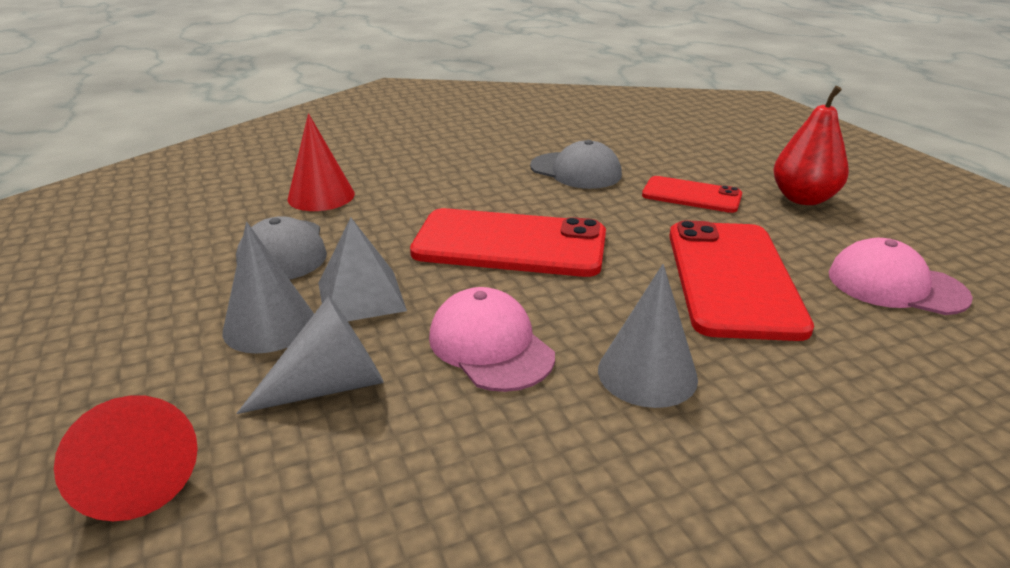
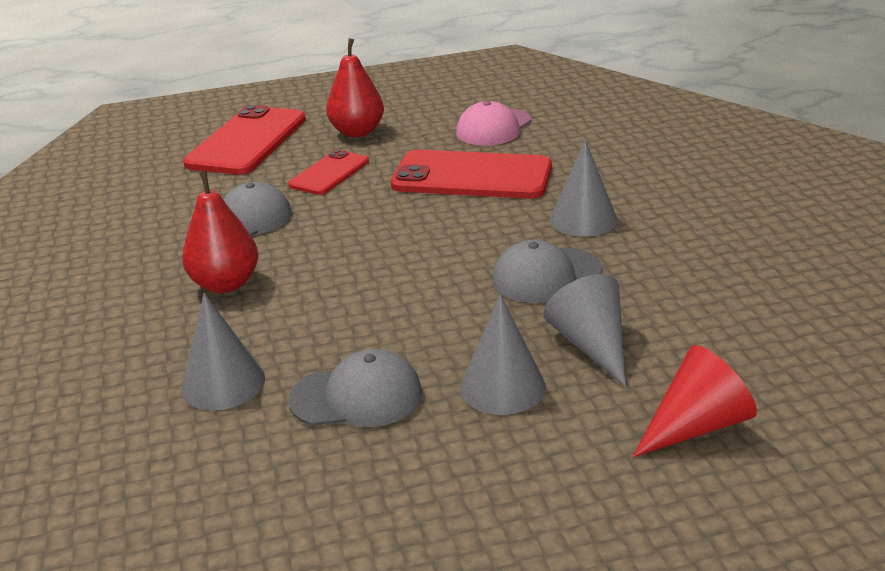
camera: 80 degrees left, 0 degrees up
(321, 196) = (223, 383): red cone -> grey cone
(361, 296) = (462, 339): grey pyramid -> none
(466, 178) = (226, 284): none -> red pear
(490, 346) = (546, 275): pink cap -> grey cap
(510, 244) = (389, 263): red phone -> red phone (247, 141)

